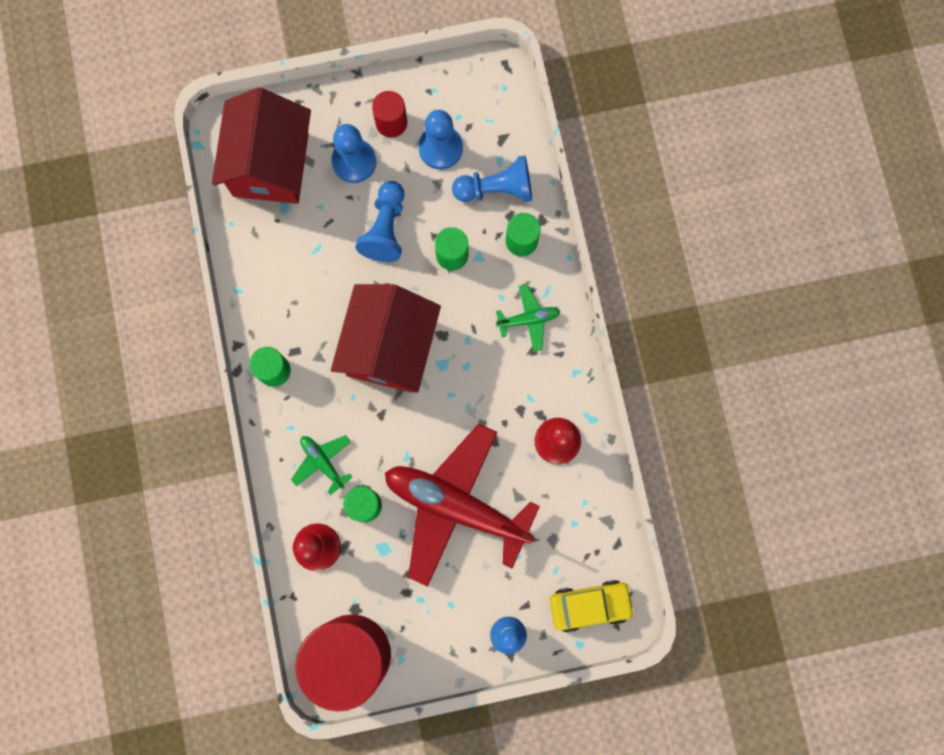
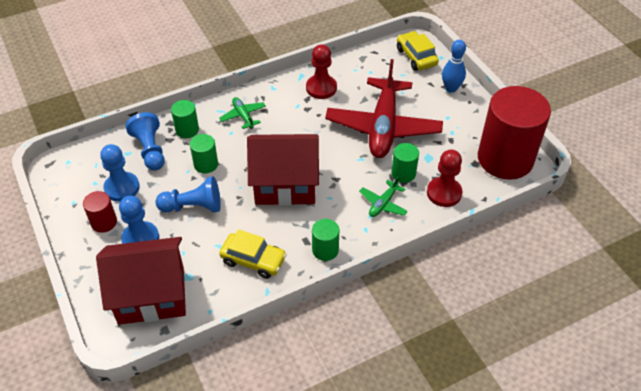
camera: 105 degrees left, 30 degrees down
(284, 284) = (253, 260): none -> yellow car

